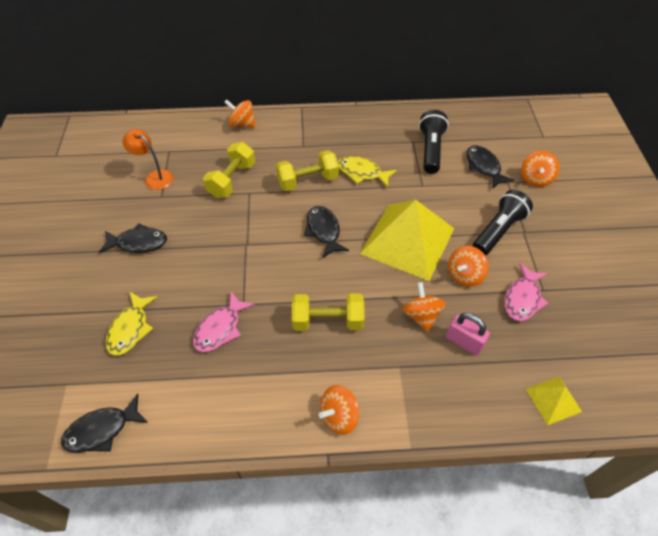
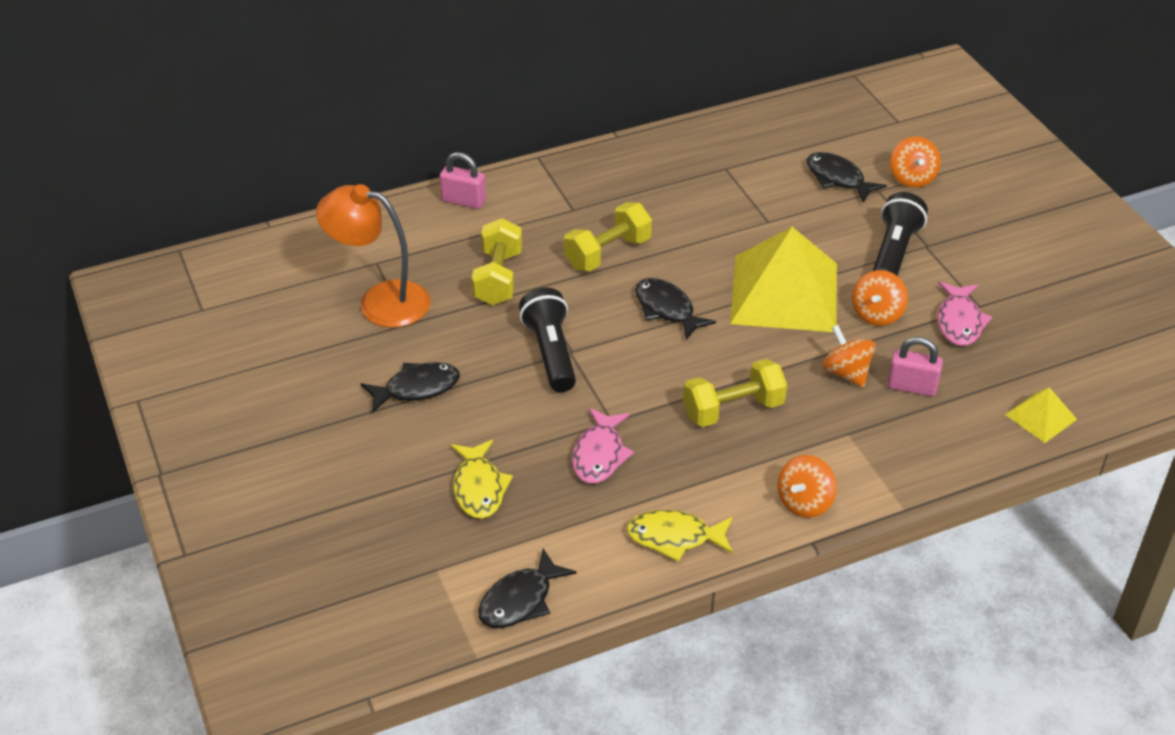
camera: 20 degrees left, 10 degrees down
(155, 177) = (380, 301): orange lamp -> orange lamp, size x1.61
(242, 124) = (463, 201): orange spinning top -> pink padlock
(362, 173) = (677, 225): yellow fish -> yellow fish (675, 537)
(431, 150) = (756, 173): black flashlight -> black flashlight (551, 352)

